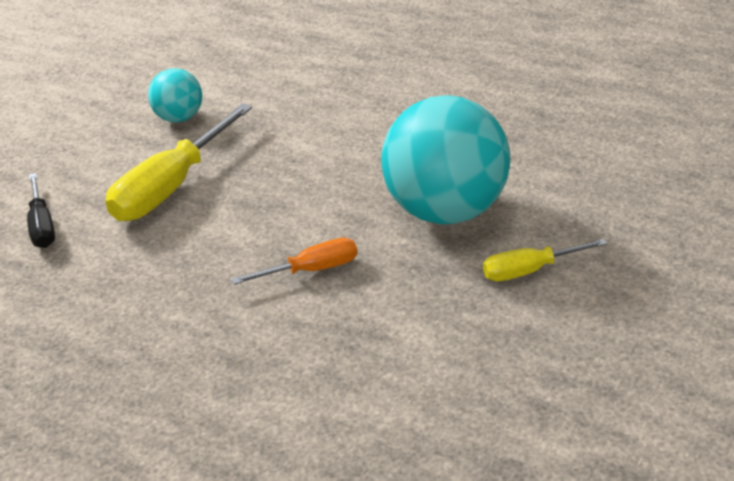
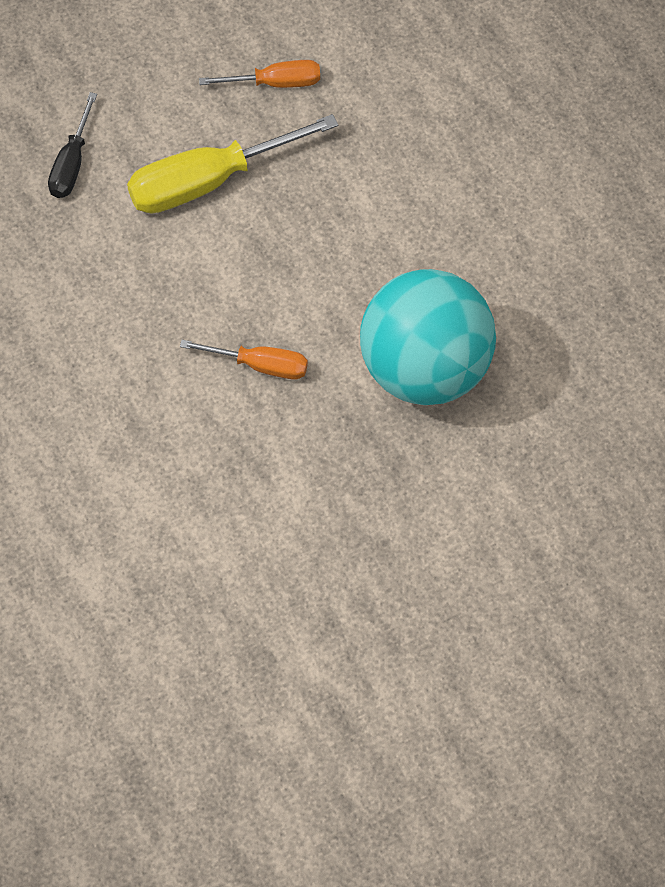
camera: 30 degrees right, 25 degrees up
(179, 117) = (275, 83): turquoise ball -> orange screwdriver
(530, 270) = (438, 484): yellow screwdriver -> none

